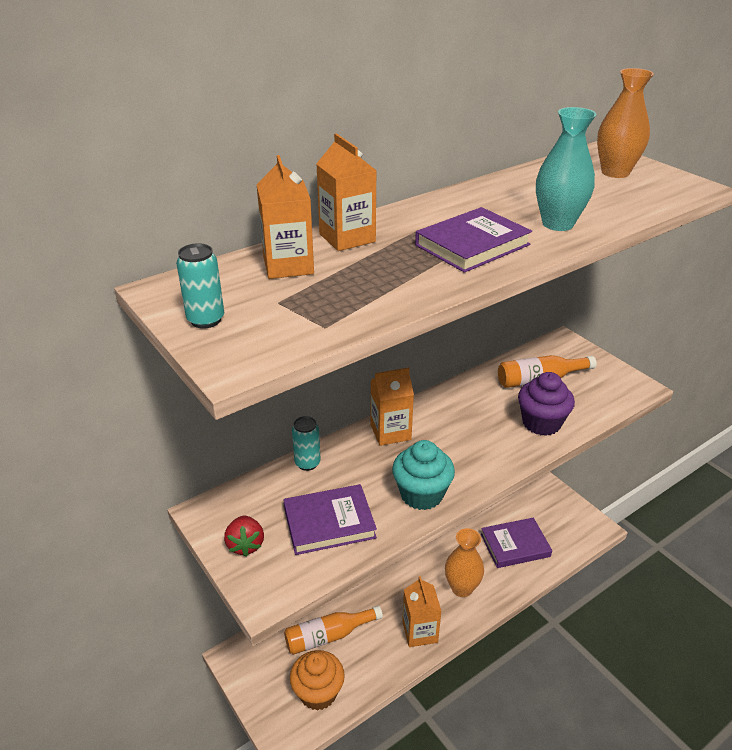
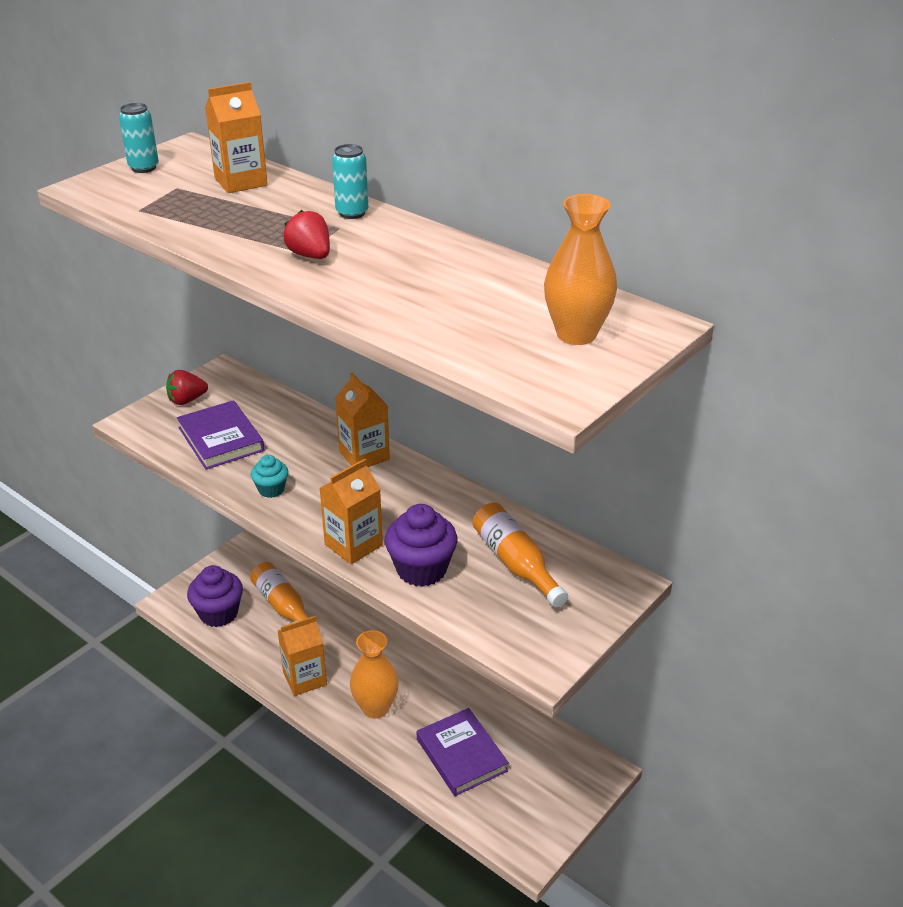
camera: 75 degrees right, 0 degrees up
(307, 463) = (299, 412): turquoise can -> turquoise can (352, 213)
(318, 692) = (218, 613): orange cupcake -> purple cupcake
(347, 238) = (305, 197): orange carton -> orange carton (353, 545)
(421, 494) = (271, 489): turquoise cupcake -> turquoise cupcake, size x0.57
(472, 245) = (310, 255): purple book -> red strawberry
(557, 224) = (383, 299): turquoise vase -> none

